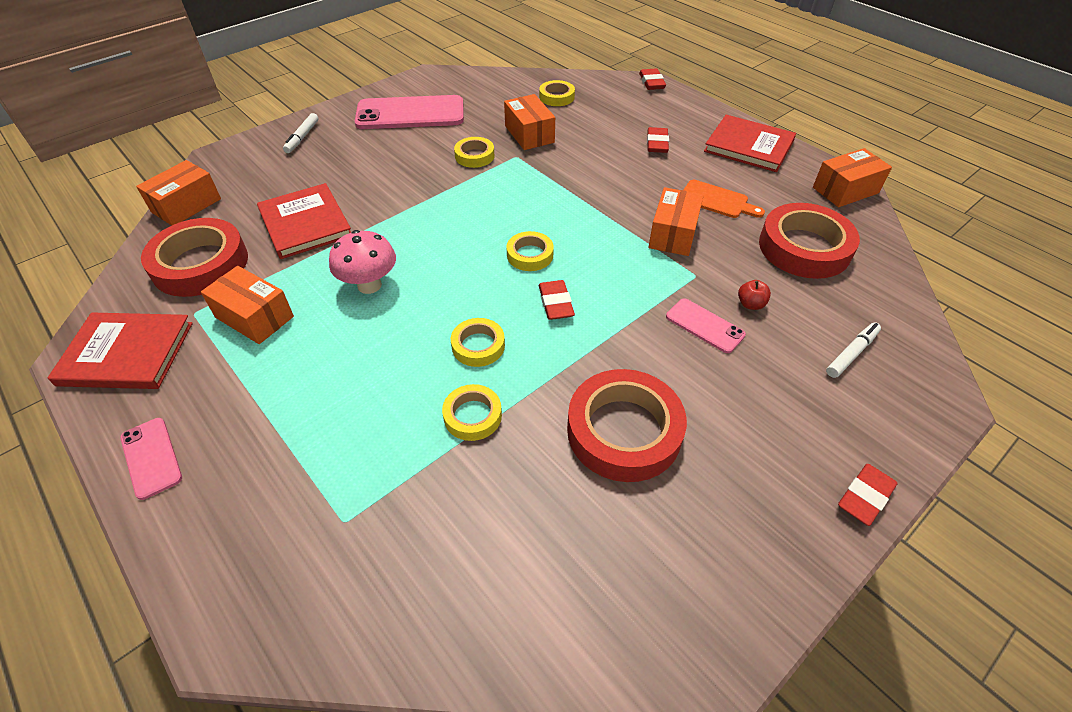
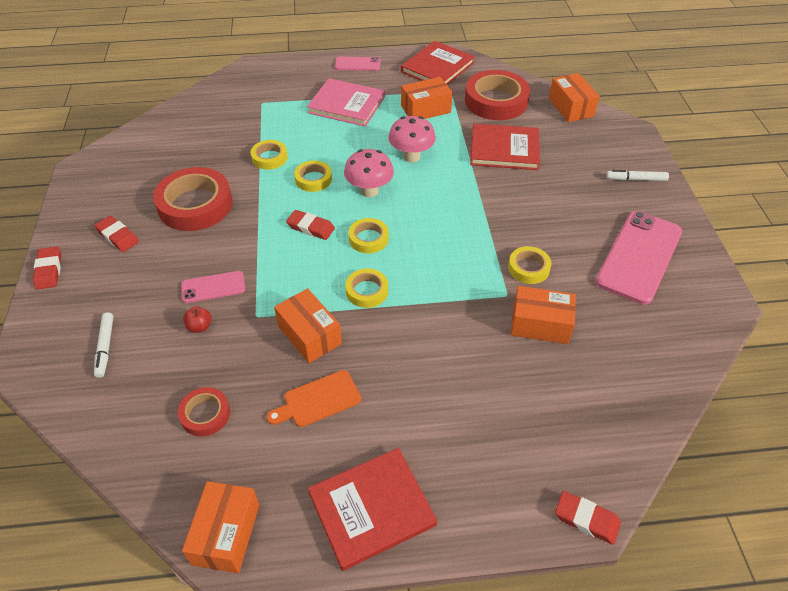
camera: 125 degrees right, 0 degrees up
(288, 404) = (346, 105): none -> pink book
(302, 137) = (636, 179): white marker -> white marker turned 45 degrees counterclockwise
(458, 289) = (369, 191): none -> pink mushroom
(556, 97) = (606, 390): yellow tape -> yellow tape (367, 291)
(657, 143) = (445, 420): red eraser -> red eraser (118, 236)
(804, 248) = (205, 414): red tape -> red tape, size x0.52

